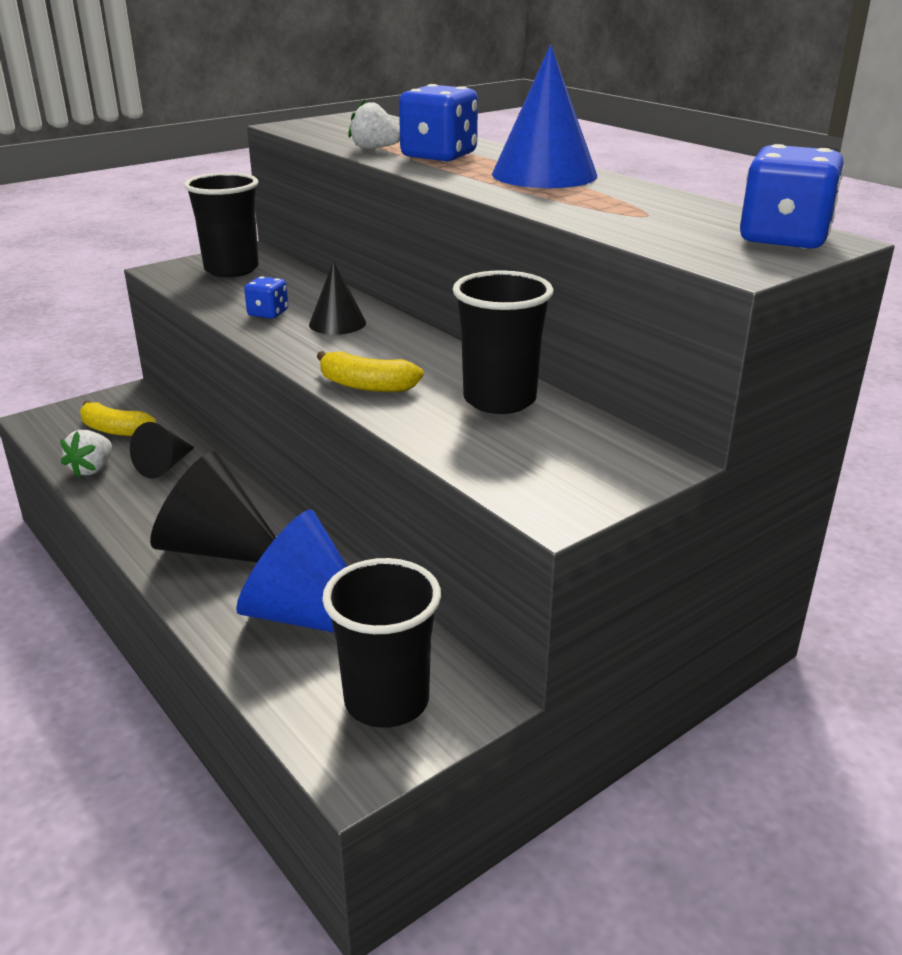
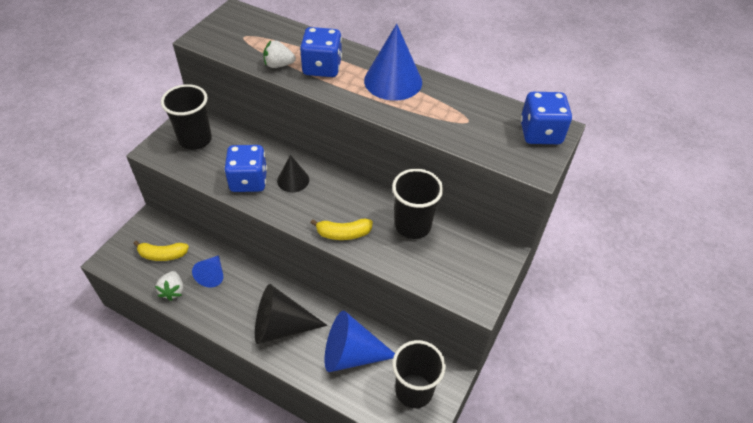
camera: 25 degrees left, 20 degrees up
(165, 466) = (212, 275): black cone -> blue cone
(268, 313) = (248, 181): blue dice -> blue dice, size x1.88

